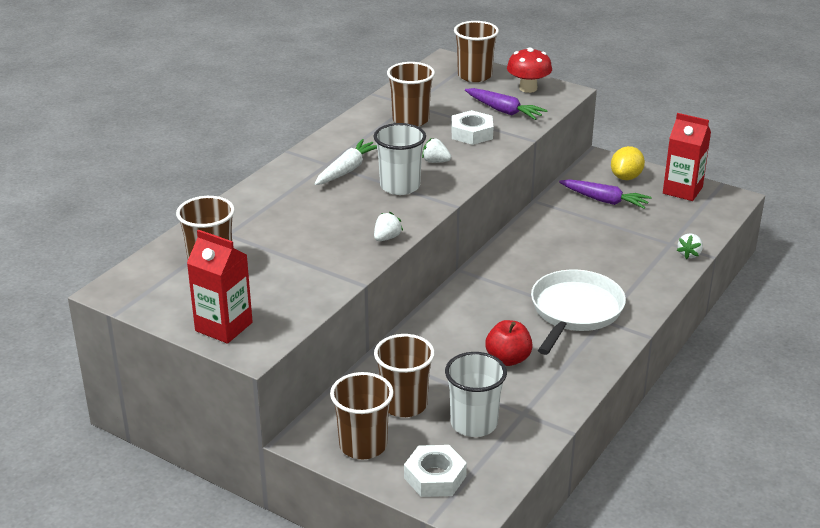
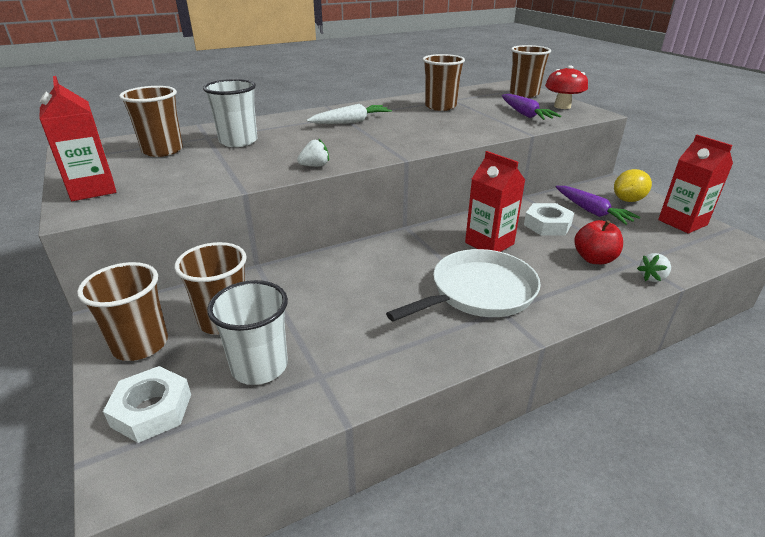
camera: 30 degrees right, 0 degrees up
(400, 186) = (376, 138): white cup -> white cup (238, 141)
(435, 161) = (427, 130): white strawberry -> none
(472, 133) = (480, 121): white nut -> white nut (547, 225)
(508, 359) = (366, 314): red apple -> red apple (594, 259)
(546, 263) = (489, 243): none -> red carton

